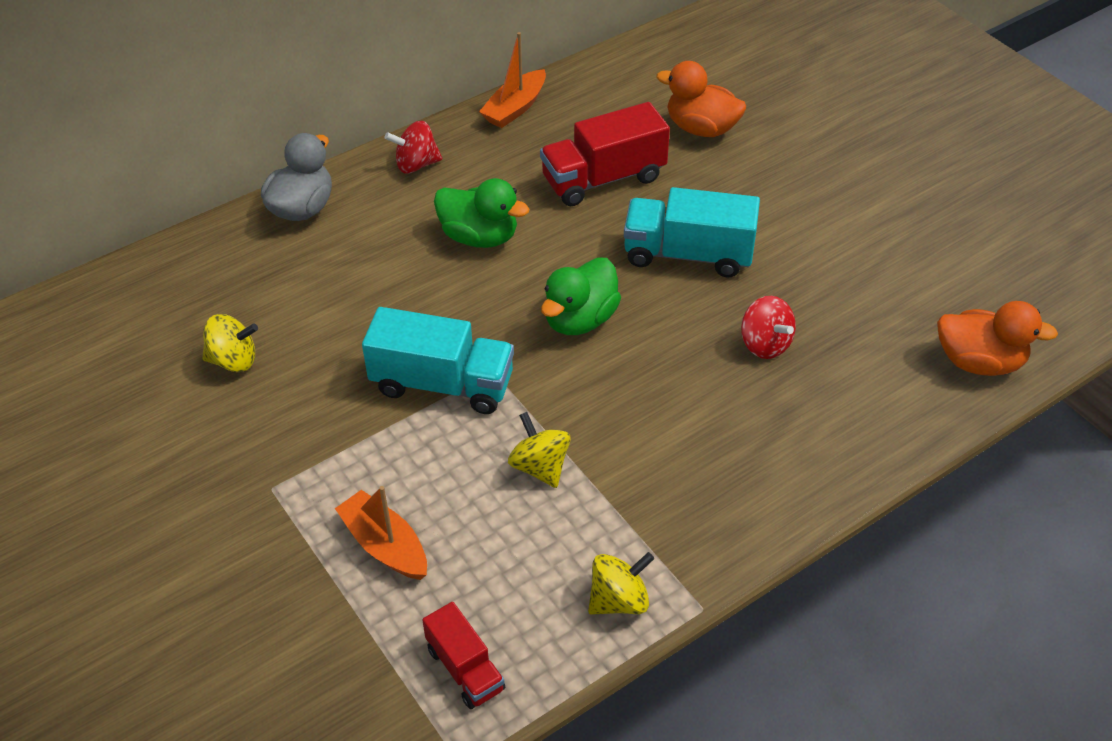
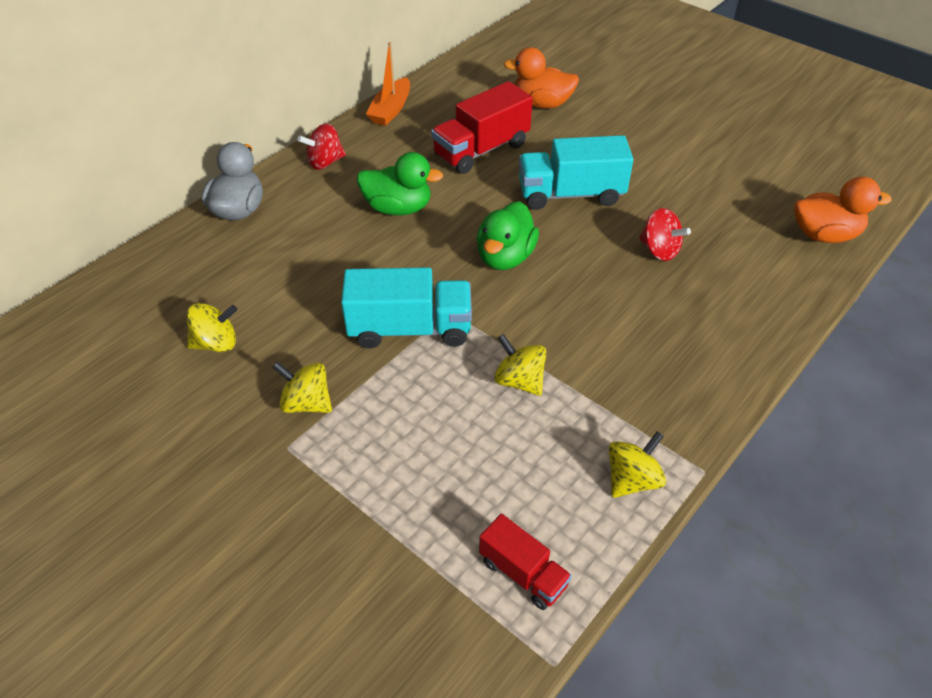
camera: 15 degrees left, 0 degrees up
(306, 445) = (307, 403): none -> yellow spinning top
(385, 545) = (409, 477): orange boat -> none

